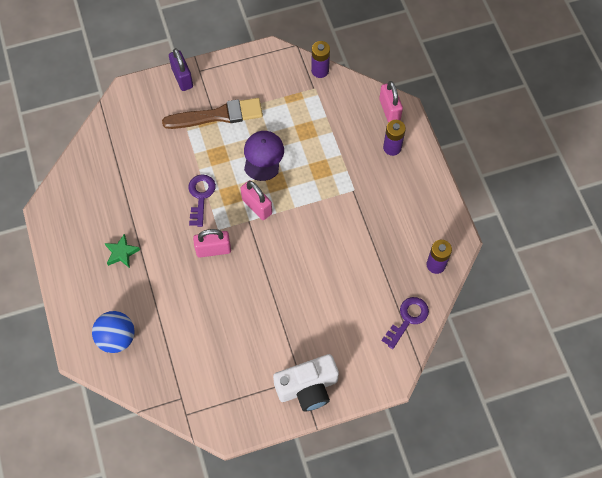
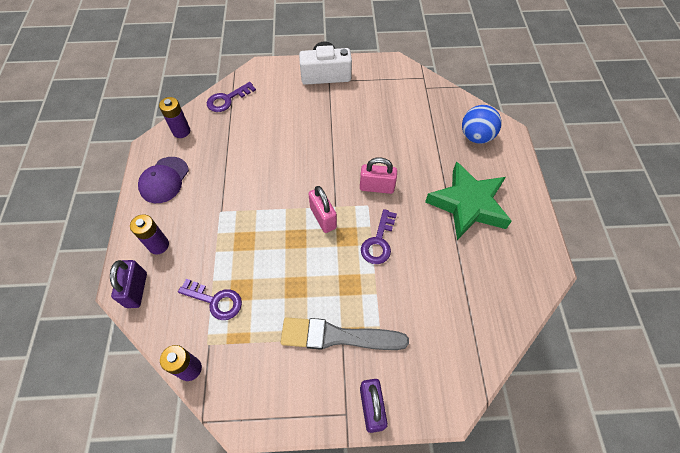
camera: 165 degrees left, 5 degrees down
(121, 253) = (468, 204): green star -> green star, size x2.28
(217, 115) = (338, 336): brown brush -> grey brush
(263, 156) = (299, 270): purple cap -> purple cap (164, 180)
(322, 117) = (216, 301): none -> purple key
(389, 110) = (136, 290): pink padlock -> purple padlock

